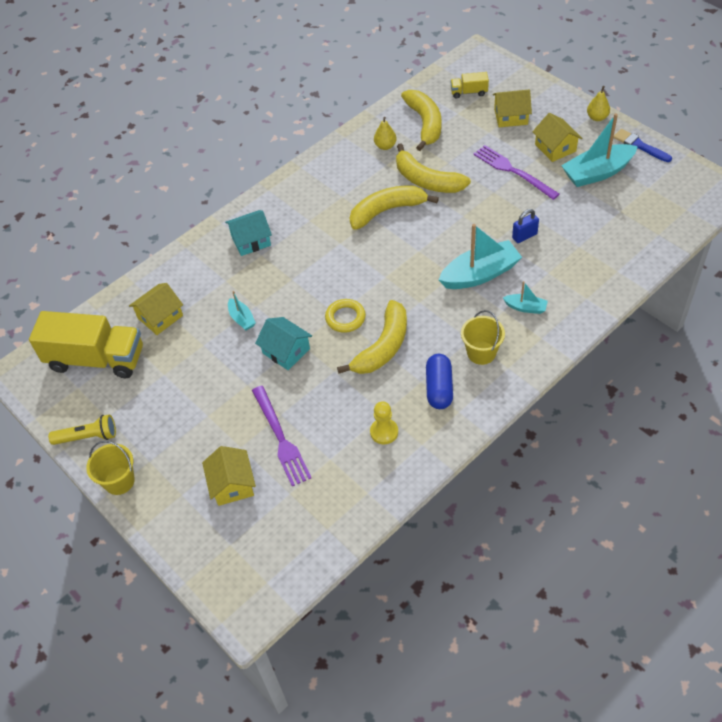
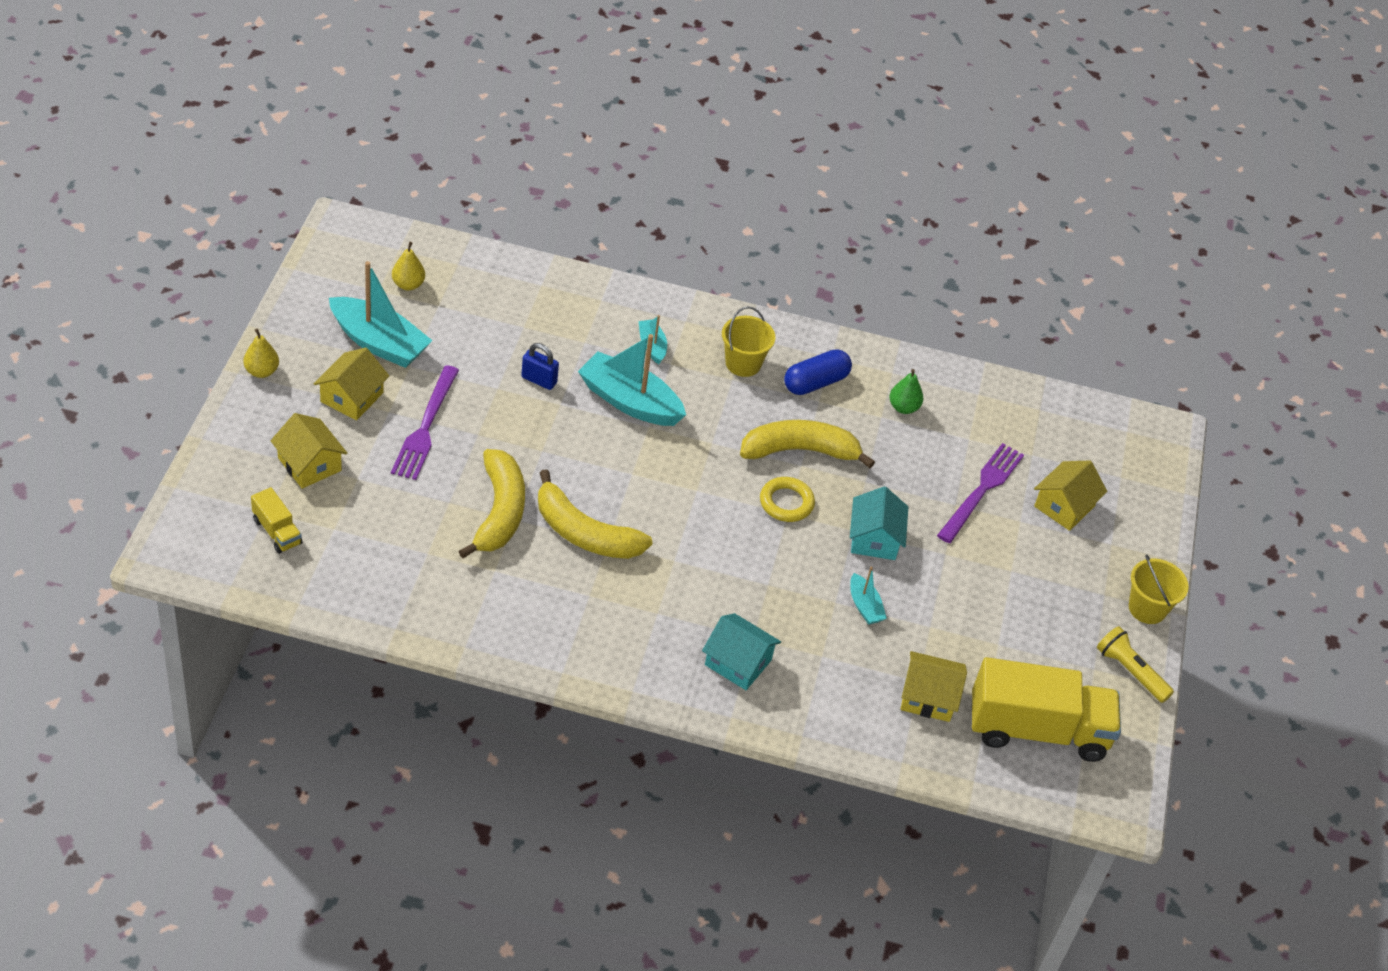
camera: 135 degrees left, 5 degrees down
(96, 359) = (1037, 730): yellow truck -> yellow truck turned 120 degrees clockwise
(242, 319) = (864, 606): turquoise boat -> turquoise boat turned 135 degrees clockwise
(384, 432) = (903, 407): yellow pawn -> green pear
(385, 146) = (456, 587): yellow pear -> yellow pear (408, 284)
(425, 123) = (379, 559): yellow banana -> none
(639, 145) = (300, 315): blue brush -> none

